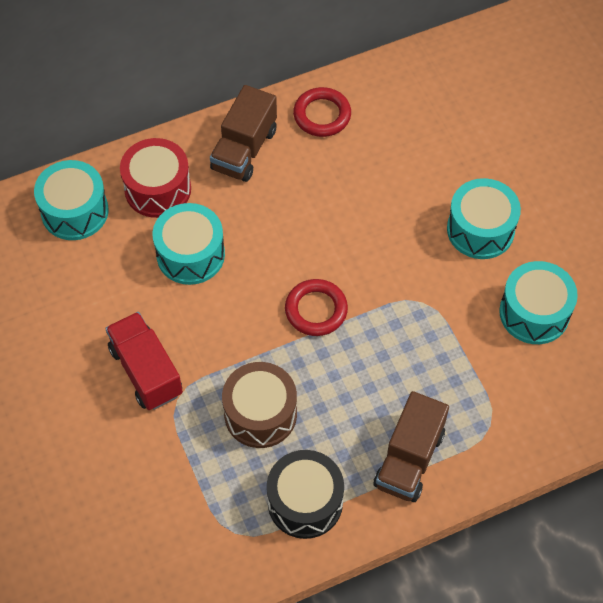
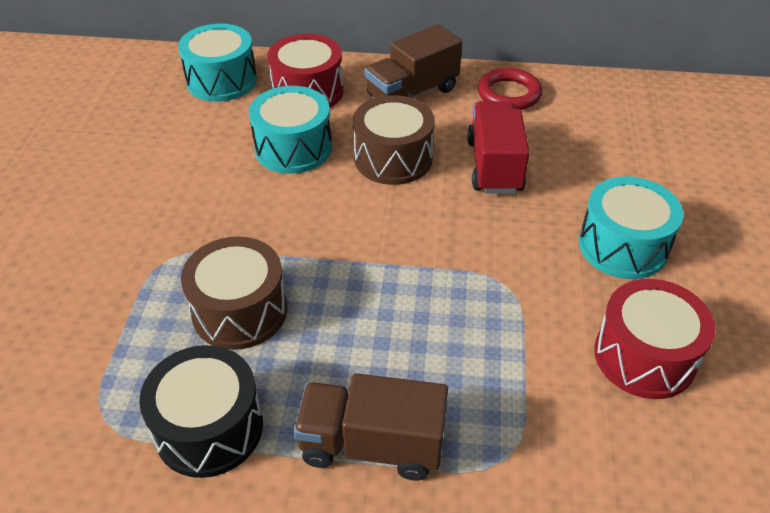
camera: 30 degrees right, 15 degrees down
(146, 371) = (164, 221): red truck -> red truck (494, 166)
(274, 227) = (393, 158): none -> brown drum
(316, 310) = (379, 242): red ring -> none
(409, 459) = (371, 445): brown truck -> brown truck turned 45 degrees clockwise
(534, 313) = (644, 356): turquoise drum -> red drum

